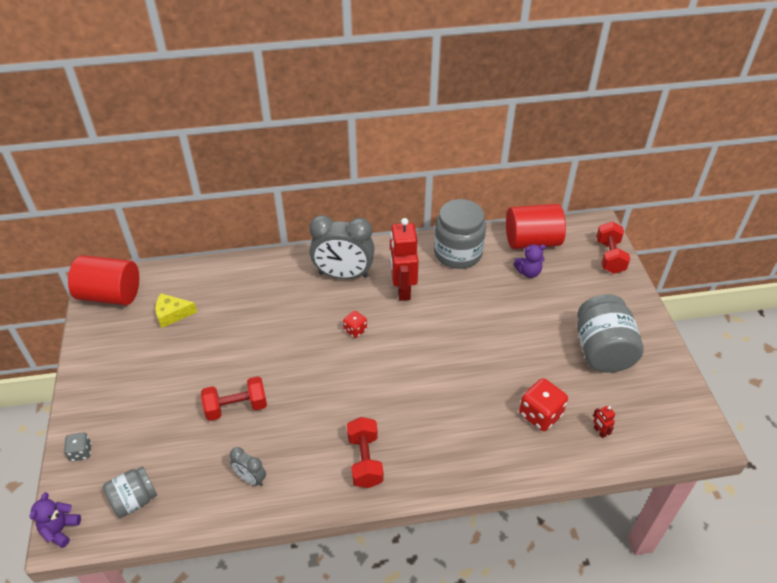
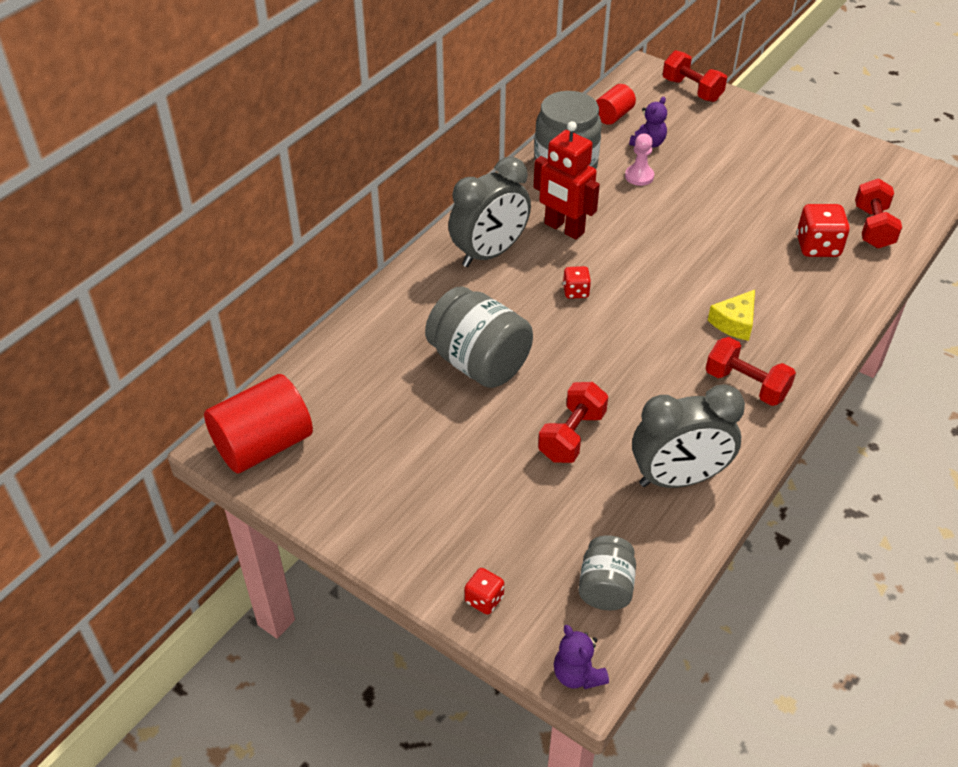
camera: 45 degrees left, 0 degrees up
(81, 452) = (484, 599): grey dice -> red dice
(172, 314) = (369, 410): yellow cheese -> yellow cheese (734, 322)
(250, 478) = (678, 478): grey clock -> grey clock, size x2.09
(492, 289) = (639, 176): none -> pink pawn
(532, 241) = (613, 116): red cylinder -> red cylinder, size x0.55
(599, 432) = (873, 227): red robot -> red dumbbell
(602, 351) = (790, 167): grey jar -> grey jar (479, 363)

